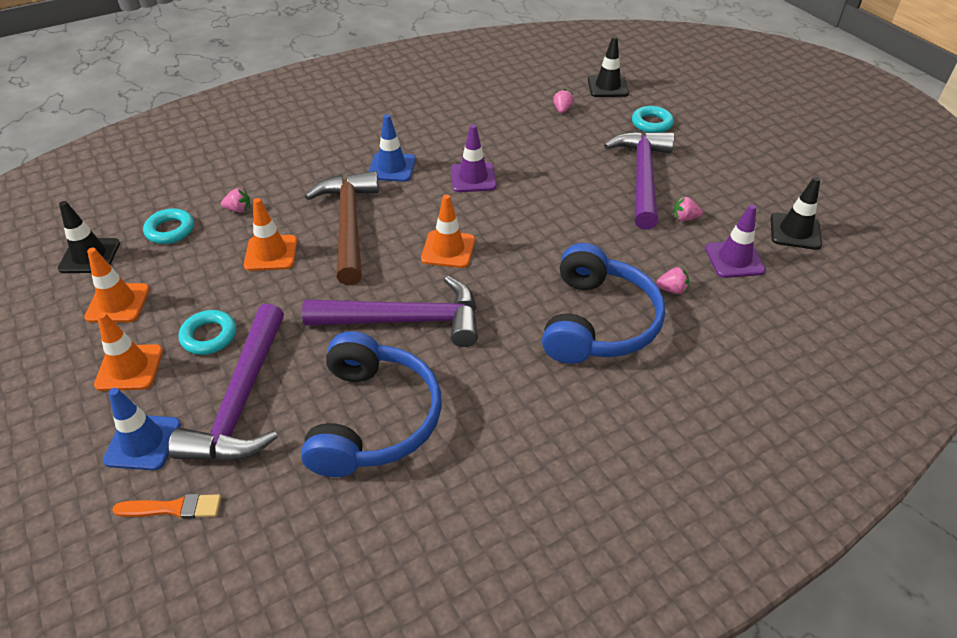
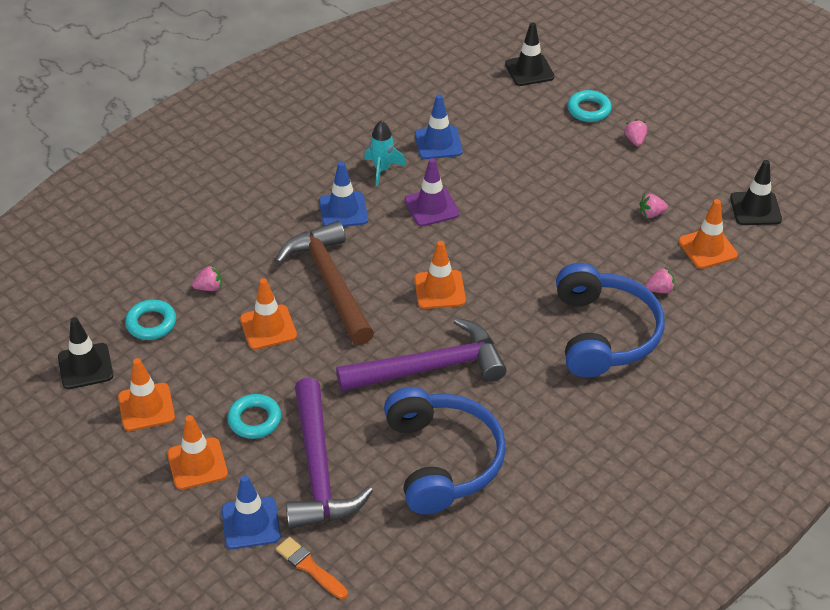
camera: 15 degrees left, 0 degrees up
(173, 508) = (309, 567): orange brush -> orange brush turned 120 degrees counterclockwise
(442, 141) = (382, 170): none -> turquoise rocket
(502, 129) = (438, 143): none -> blue traffic cone
(562, 110) = (492, 109): pink strawberry -> pink strawberry (635, 140)
(642, 177) = (598, 175): purple hammer -> none
(734, 259) = (707, 248): purple traffic cone -> orange traffic cone

